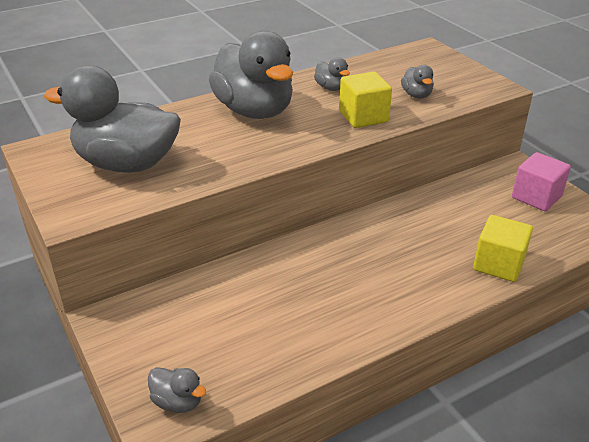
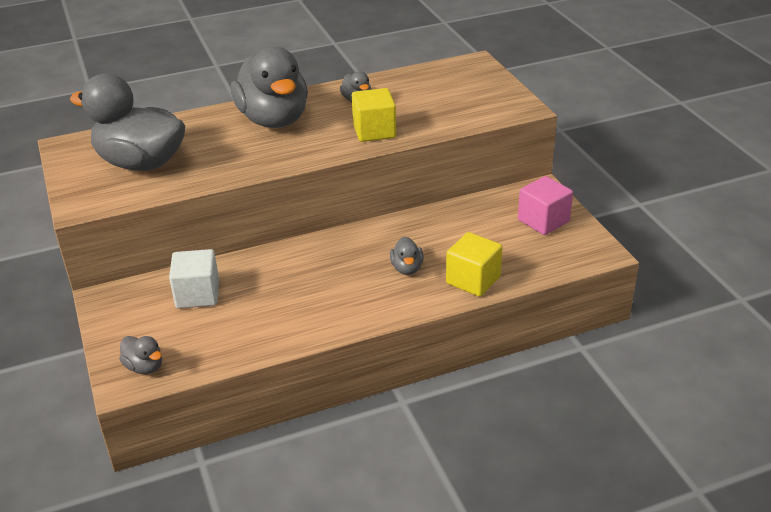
camera: 10 degrees right, 0 degrees up
(212, 306) = (197, 295): none -> white cube
(416, 95) = (437, 112): grey duck -> grey duck (407, 268)

